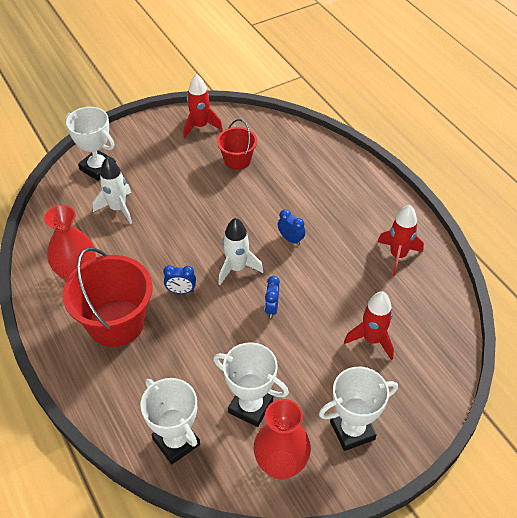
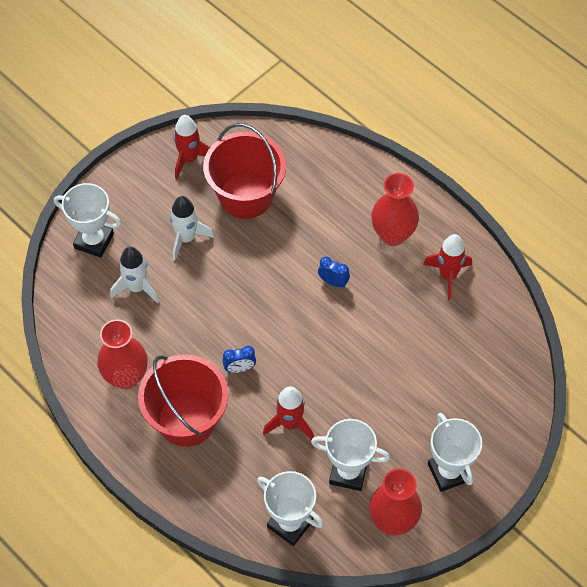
camera: 15 degrees left, 10 degrees up
(237, 160) = (246, 195): red bucket -> red bucket, size x1.78
(237, 268) = (288, 329): white rocket -> white rocket (186, 238)
(271, 308) = (337, 366): blue clock -> none
(352, 430) = (449, 472): white trophy -> white trophy turned 75 degrees counterclockwise
(356, 213) = (393, 235): none -> red vase
(372, 340) = (444, 376): red rocket -> red rocket (290, 424)

